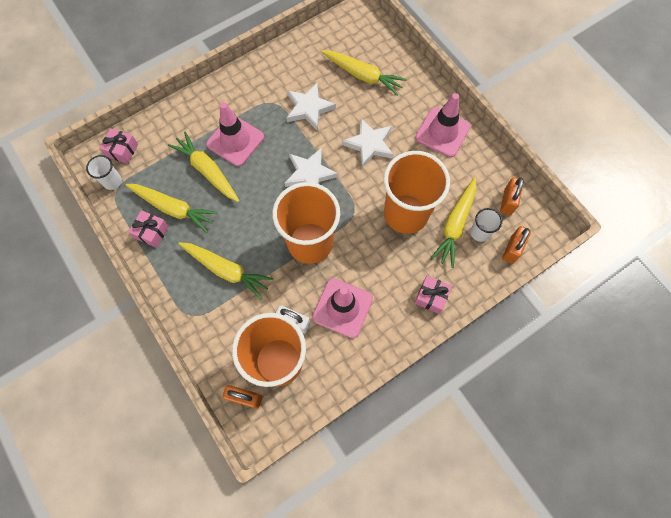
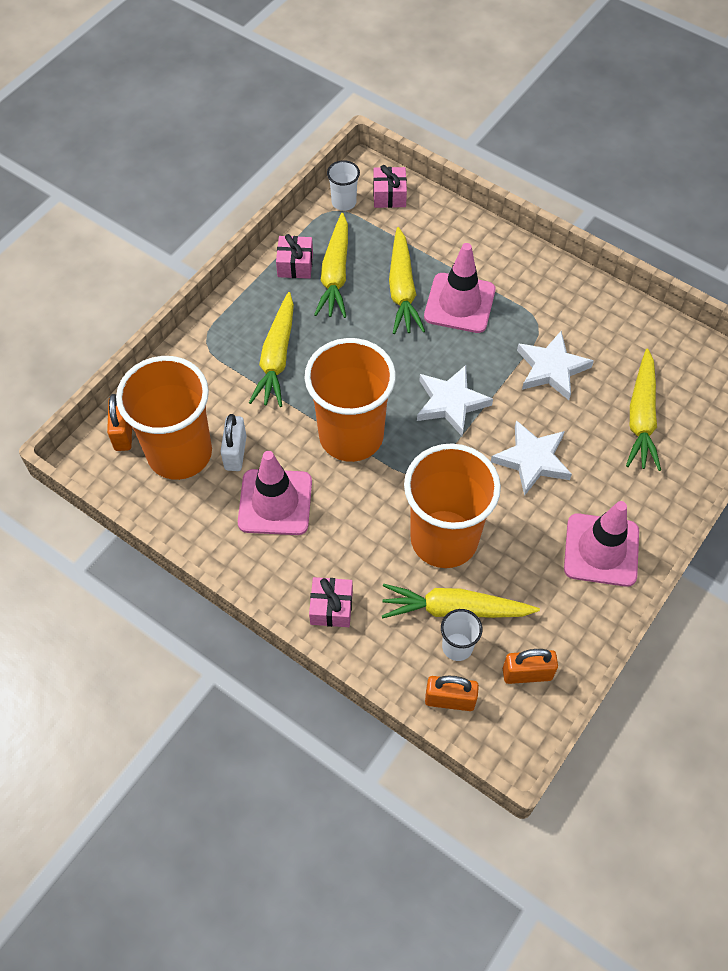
camera: 70 degrees right, 10 degrees down
(207, 171) = (402, 289): yellow carrot -> yellow carrot turned 150 degrees clockwise

